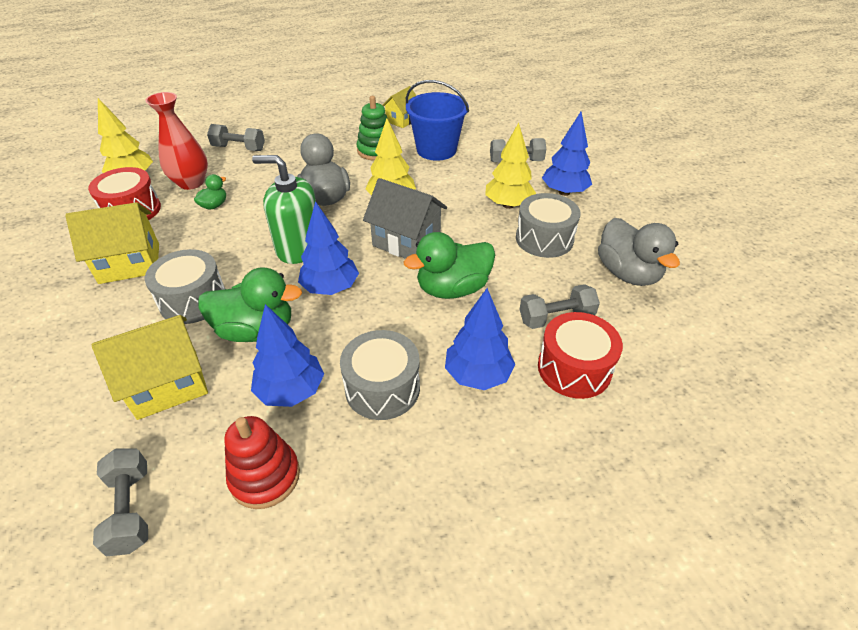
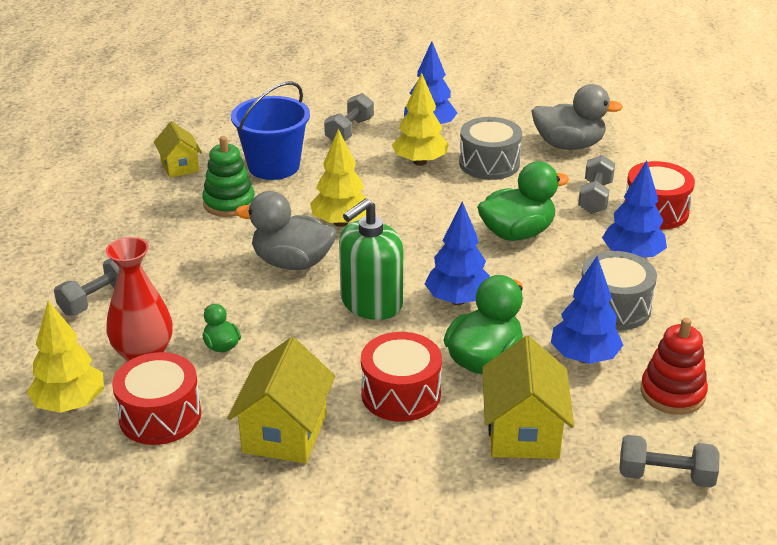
camera: 60 degrees left, 10 degrees down
(193, 300) = (401, 394): grey drum -> red drum
(406, 241) = (424, 235): grey house -> none
(452, 288) = (517, 233): green duck -> green duck turned 120 degrees counterclockwise

